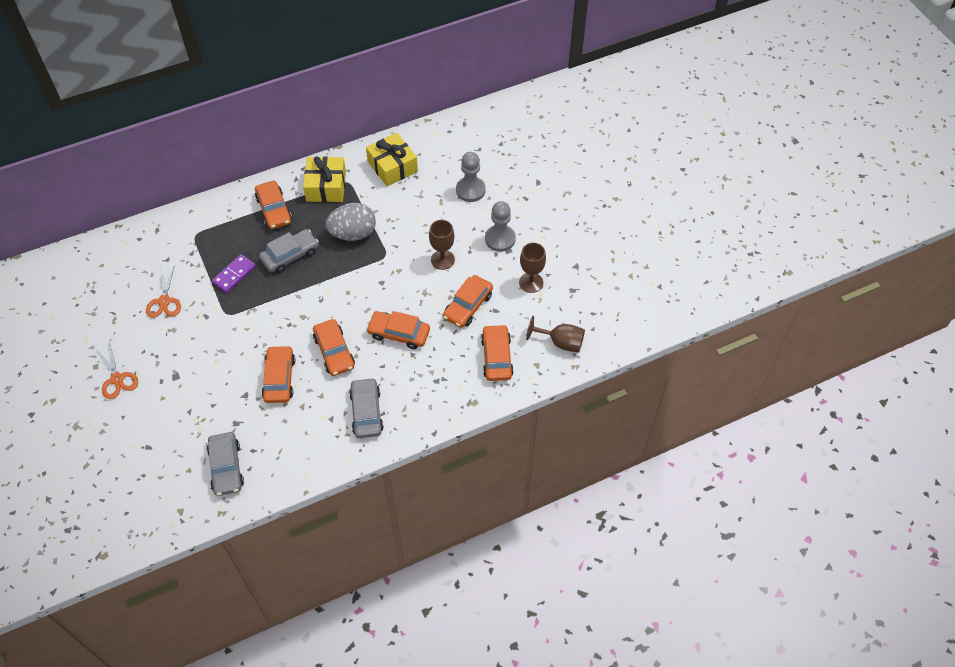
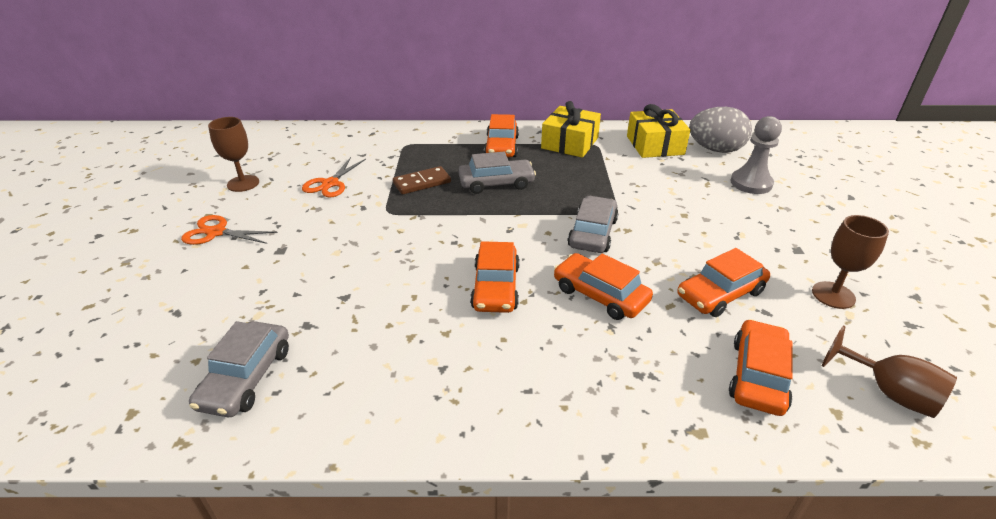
camera: 25 degrees right, 20 degrees down
(117, 379) = (216, 232): orange scissors -> orange scissors turned 105 degrees clockwise
(234, 275) = (422, 183): purple domino -> brown domino
(279, 378) = (402, 293): orange car -> none
(353, 233) = (582, 184): grey egg -> grey egg (715, 150)
(366, 412) = (502, 379): grey car -> grey car (592, 233)
(442, 260) = (694, 235): brown goblet -> brown goblet (243, 183)
(500, 239) = (786, 236): grey pawn -> none

